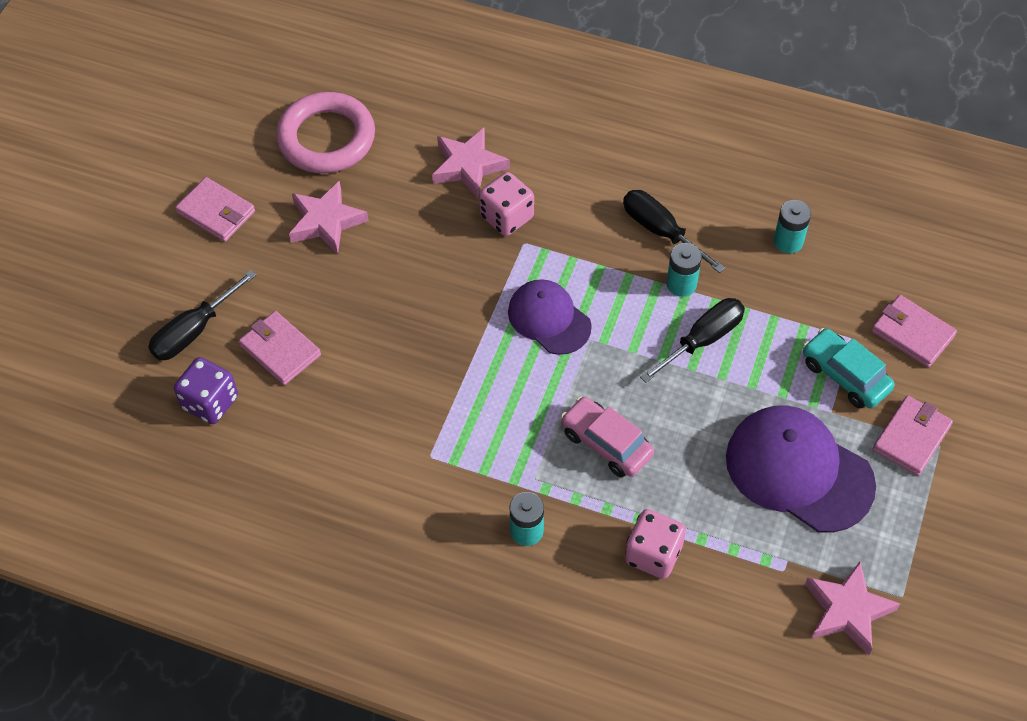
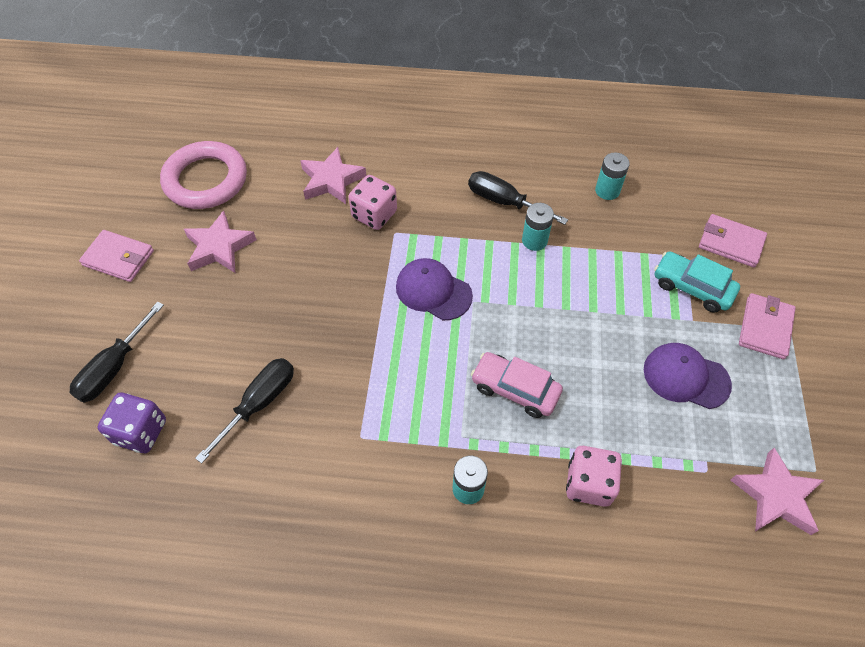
camera: 15 degrees left, 0 degrees up
(280, 350) = (199, 368): pink wallet -> none
(703, 340) = (567, 282): black screwdriver -> black screwdriver (259, 403)
(798, 471) = (686, 377): purple cap -> purple cap, size x0.63

